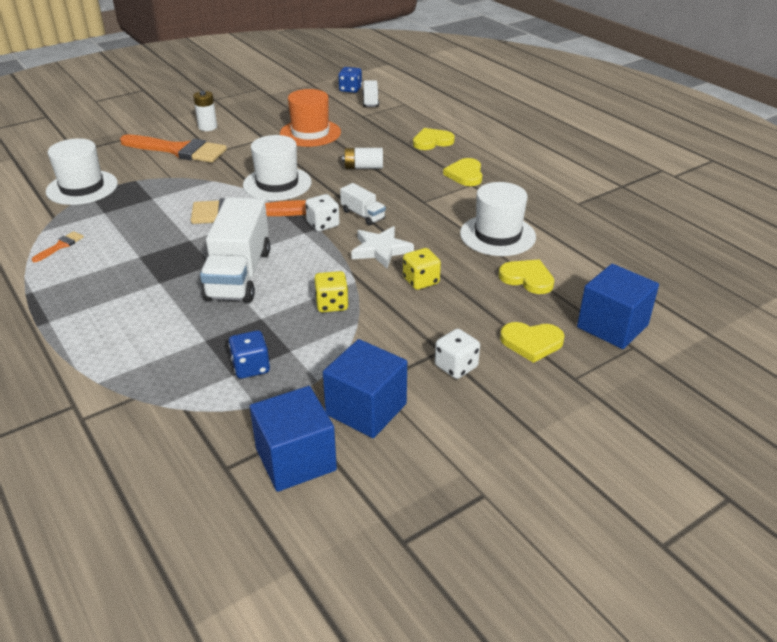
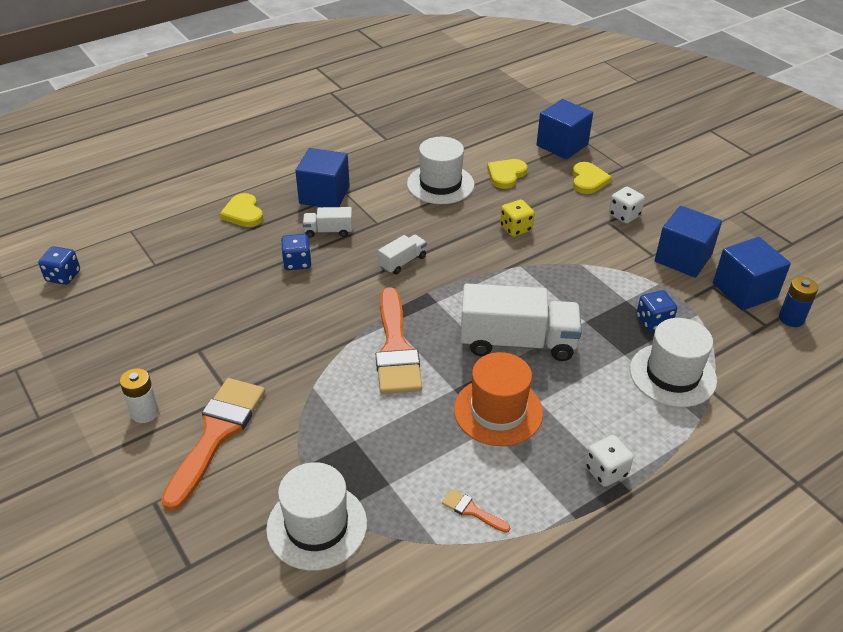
camera: 90 degrees left, 5 degrees up
(232, 497) = (791, 319): none -> blue battery
(277, 184) = (328, 328): white hat -> white hat (672, 375)
(310, 133) = (194, 308): orange hat -> orange hat (498, 411)
(323, 224) = (421, 289): white dice -> white dice (606, 471)
(332, 304) = (557, 279): yellow dice -> none
(363, 167) = (297, 262): white battery -> blue dice
(370, 101) = (112, 258): white truck -> white truck (328, 231)
(381, 250) = (468, 250): white star -> none
(465, 174) = (324, 195): yellow heart -> blue cube

